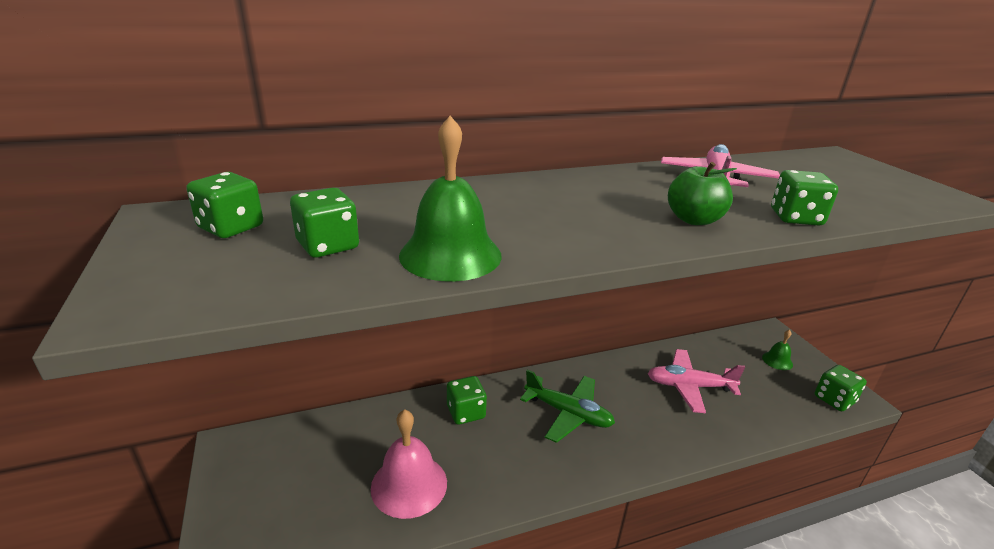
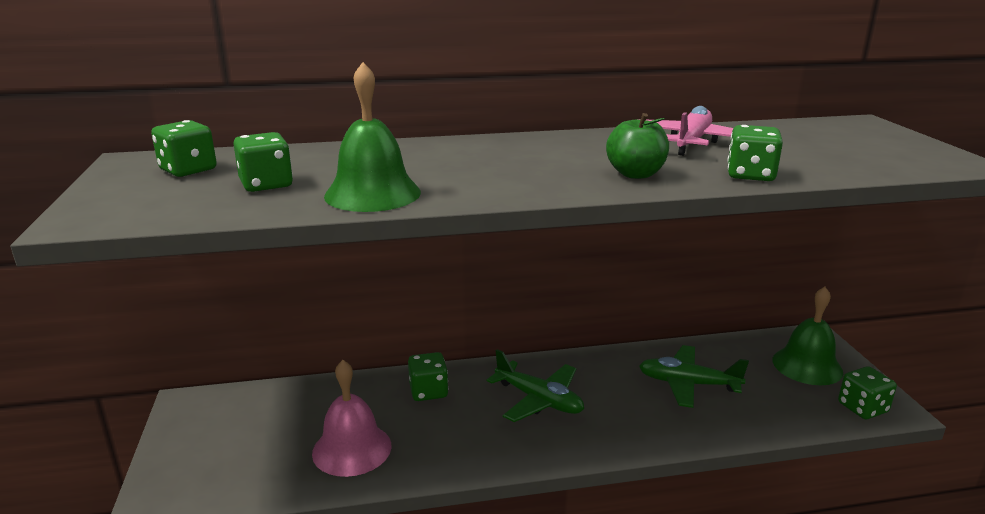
camera: 10 degrees right, 5 degrees down
(689, 386) = (688, 384): pink plane -> green plane
(777, 360) = (807, 365): green bell -> green bell, size x1.95

